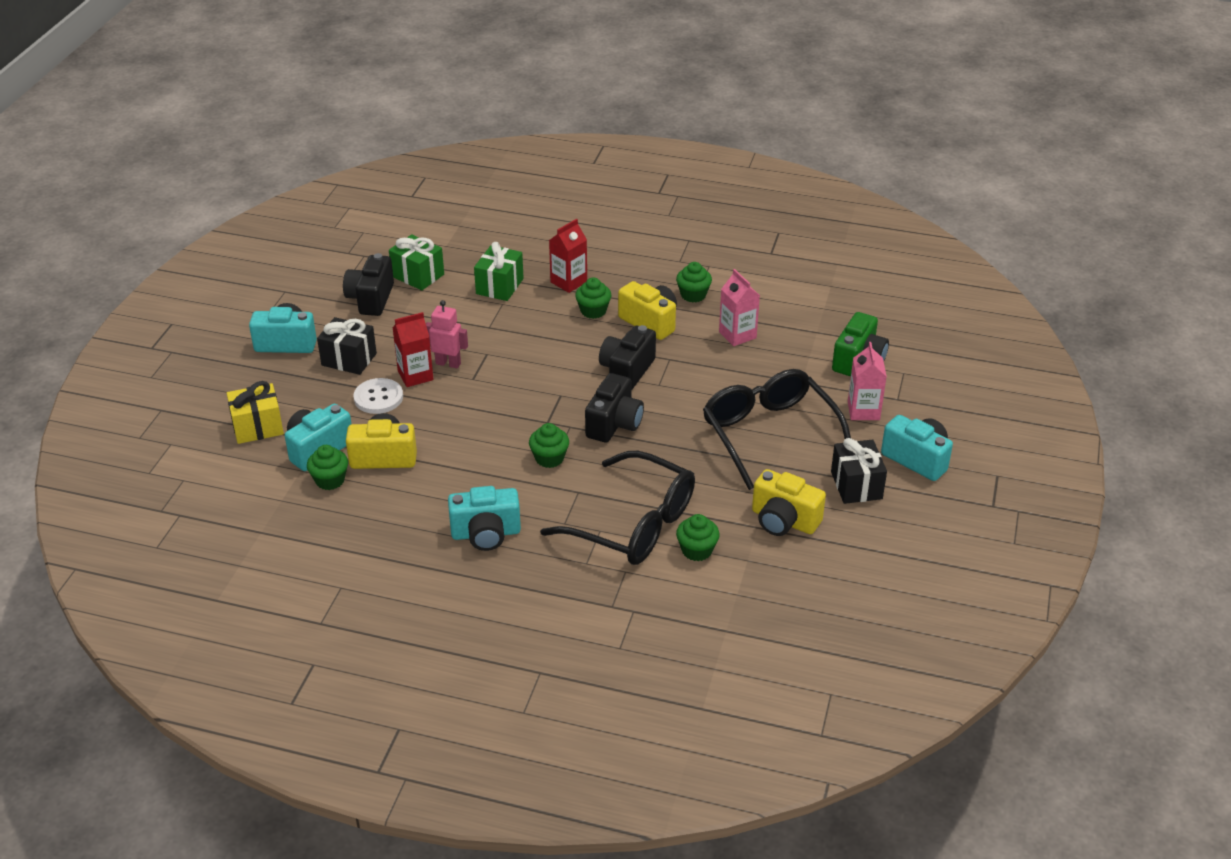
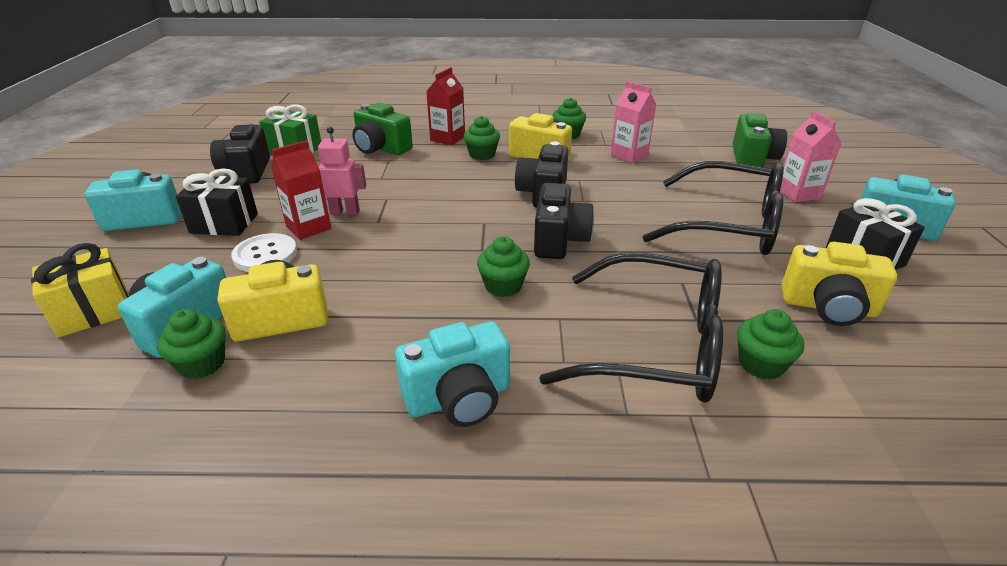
camera: 15 degrees left, 5 degrees down
(499, 286) = (381, 148): green gift -> green camera
(769, 434) = (729, 225): black glasses -> black glasses turned 150 degrees clockwise

